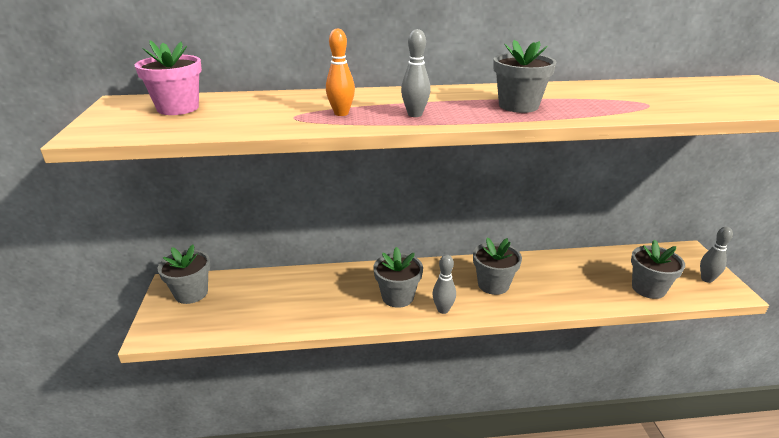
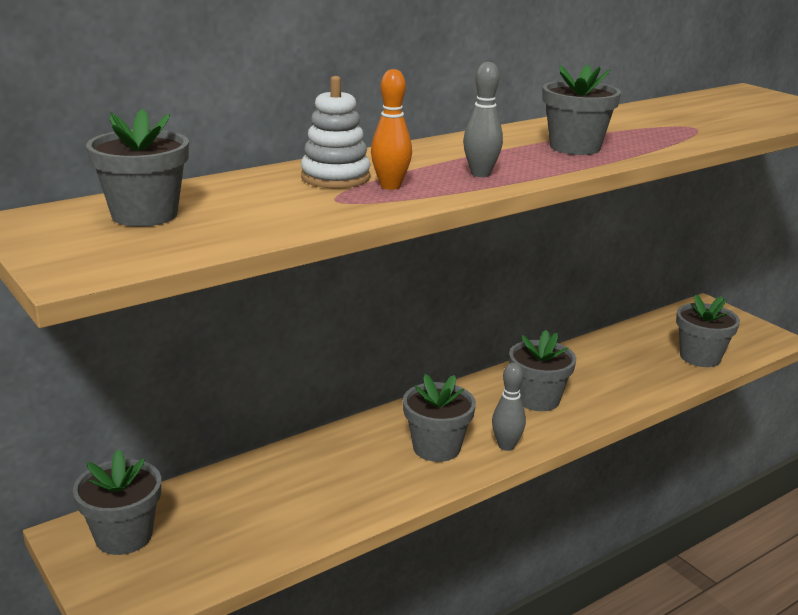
camera: 30 degrees left, 5 degrees down
(178, 108) = (144, 215): pink flower pot -> grey flower pot
(318, 103) = (335, 177): none -> white stacking toy
(706, 279) = (745, 332): grey bowling pin -> none

